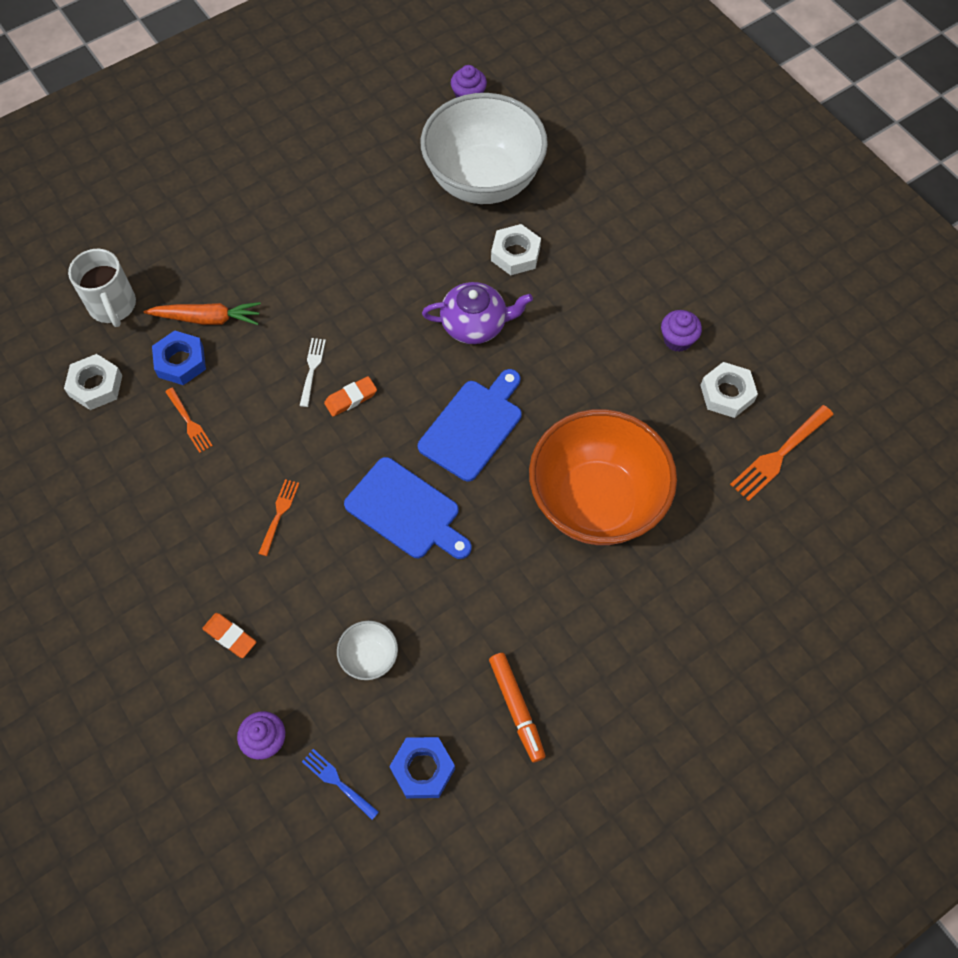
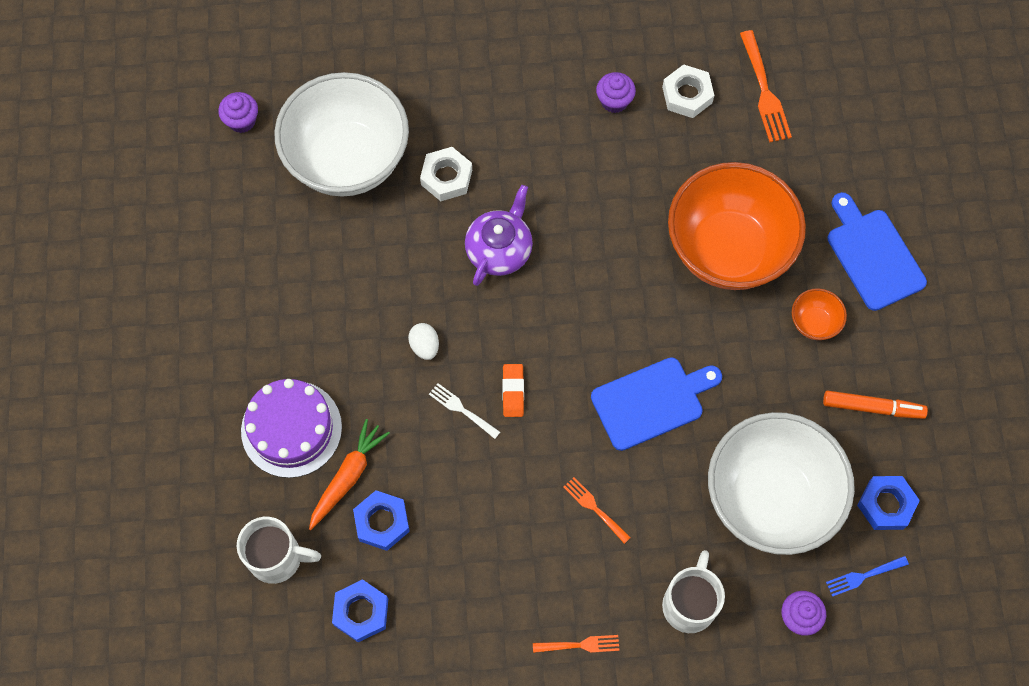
camera: 60 degrees left, 5 degrees up
(96, 386) = (361, 612): white nut -> blue nut
(189, 422) = (453, 544): orange fork -> orange fork (579, 645)
(226, 260) = (291, 429): none -> purple cake
(230, 636) = (689, 603): orange eraser -> white mug
(353, 314) = (425, 346): none -> white egg
(369, 657) = (770, 498): white bowl -> white bowl, size x2.49
(473, 426) = (601, 306): blue cutting board -> blue cutting board (873, 255)
(571, 612) = (814, 323): none -> orange bowl

